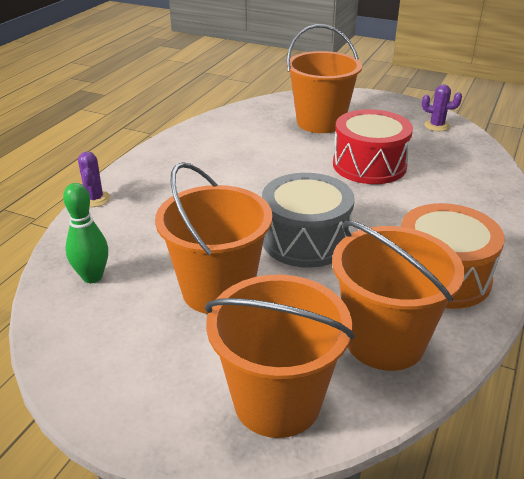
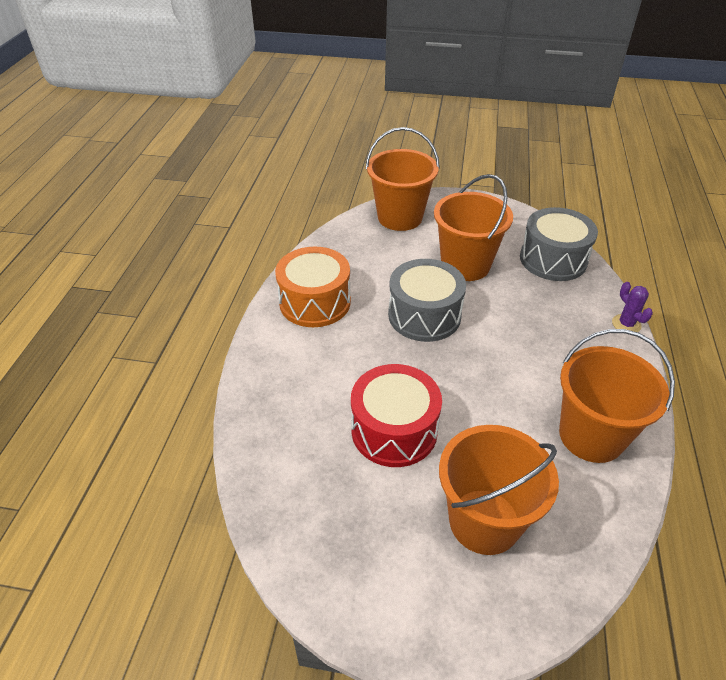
camera: 165 degrees right, 10 degrees up
(92, 277) = (553, 259): green bowling pin -> grey drum
(384, 341) = (350, 253): orange bucket -> orange bucket (591, 435)
(436, 126) = (315, 552): purple cactus -> none

